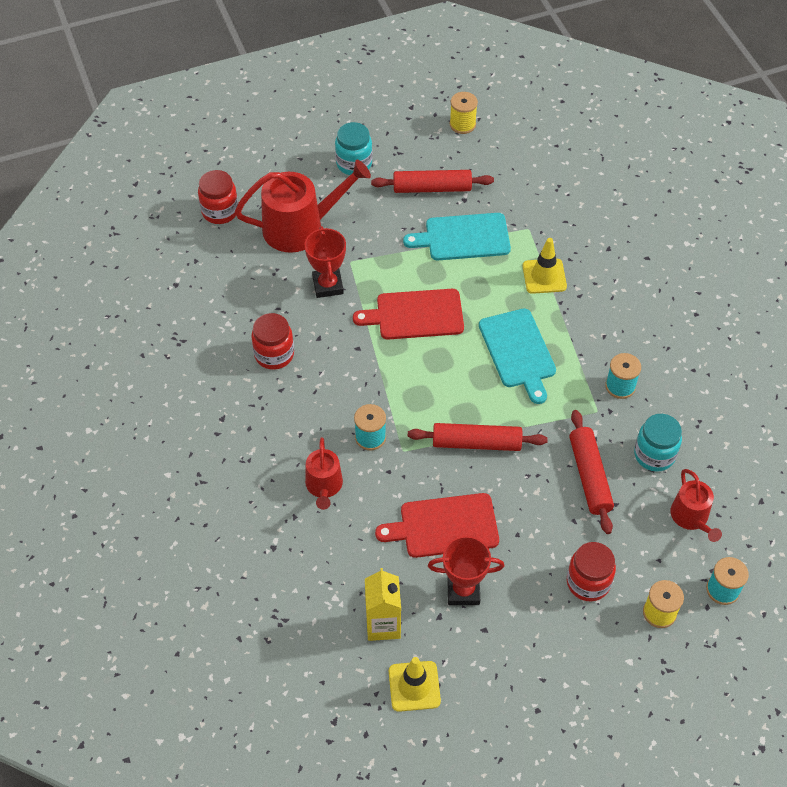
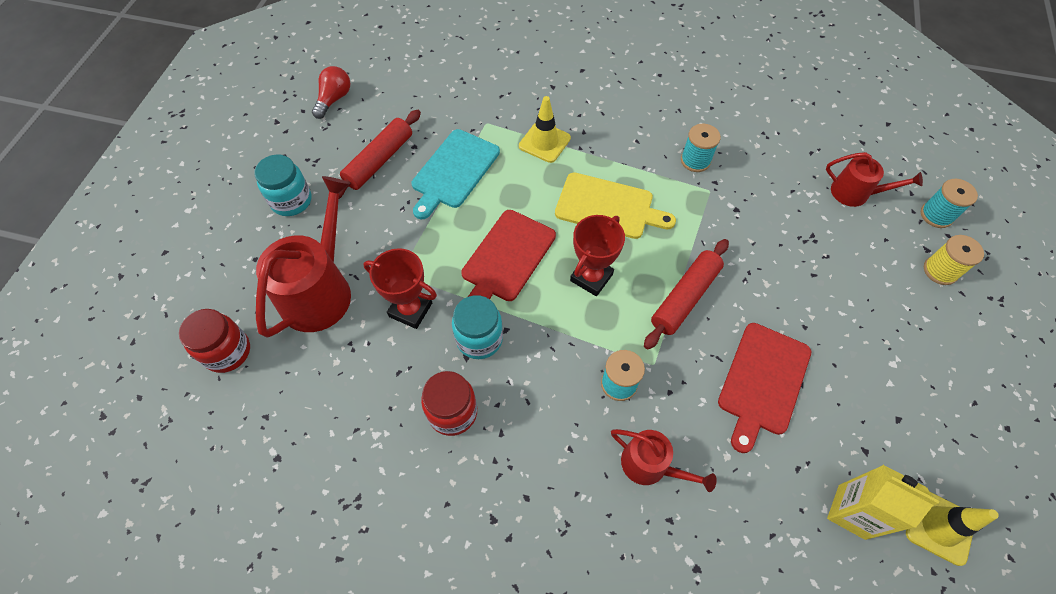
camera: 55 degrees left, 5 degrees up
(462, 124) = (334, 99): yellow spool -> red light bulb
(463, 590) = (845, 410): red trophy -> red trophy (591, 277)
(518, 351) = (608, 207): turquoise cutting board -> yellow cutting board
(588, 582) = (884, 303): red jar -> none
(589, 476) = (773, 236): red rolling pin -> none
(654, 455) = (778, 180): turquoise jar -> turquoise jar (479, 339)

